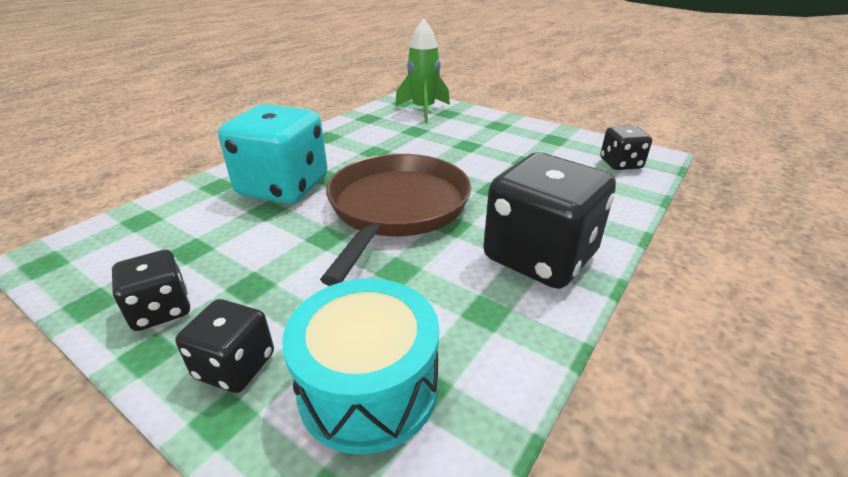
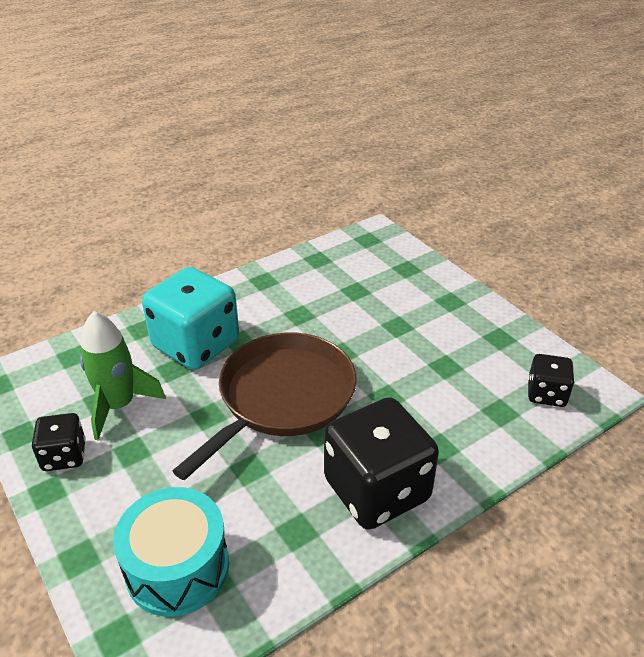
camera: 20 degrees right, 5 degrees up
(235, 366) = (98, 521): black dice -> none
(423, 110) = (382, 258): green rocket -> green rocket (119, 406)

